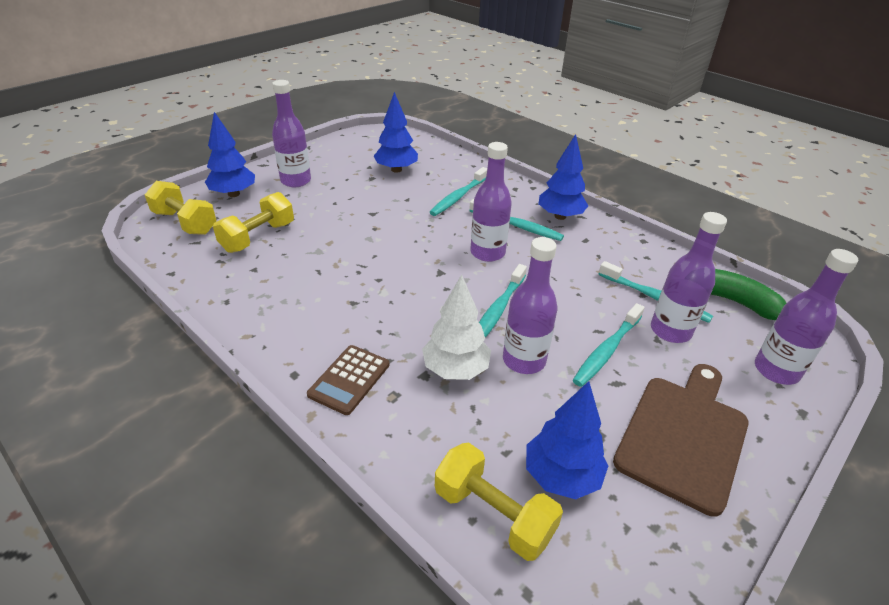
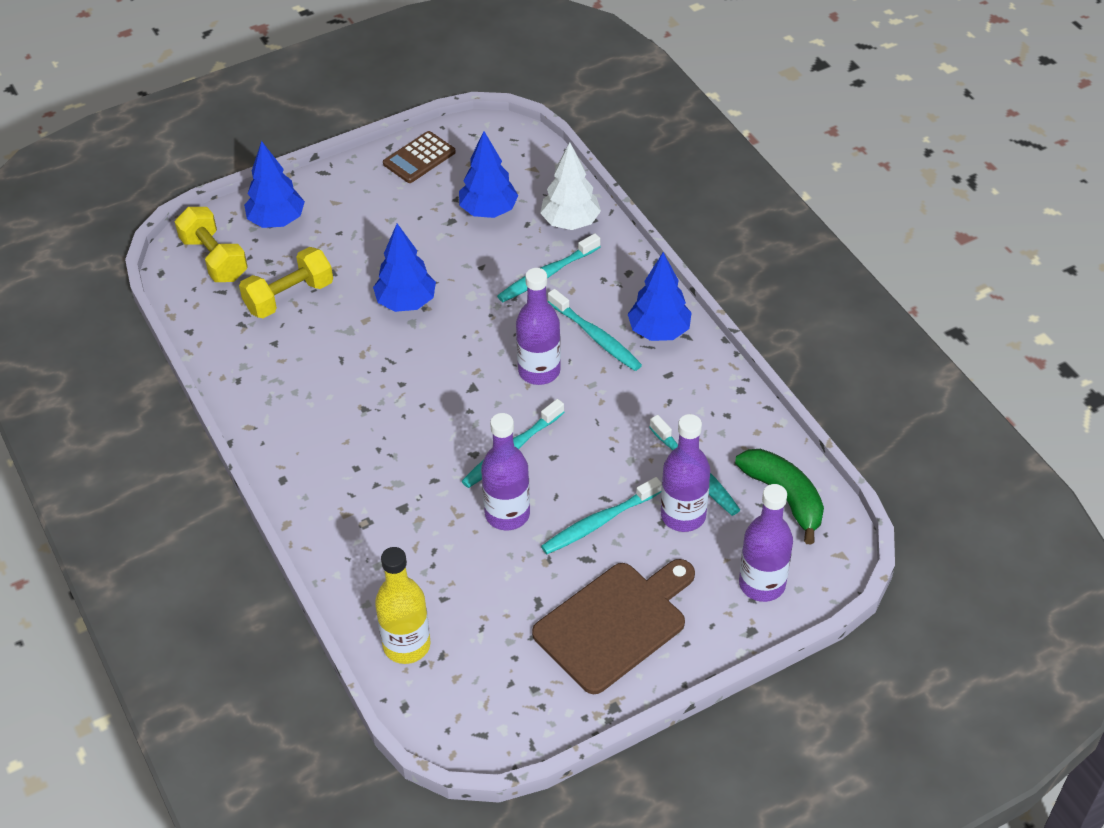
camera: 20 degrees right, 10 degrees up
(296, 181) = (355, 210): purple bottle -> none
(349, 379) = (331, 496): brown calculator -> brown calculator (419, 158)
(455, 369) = (435, 509): white tree -> white tree (570, 222)
(493, 514) = (406, 645): yellow dumbbell -> yellow bottle
(561, 476) = (480, 630): blue tree -> blue tree (406, 302)

